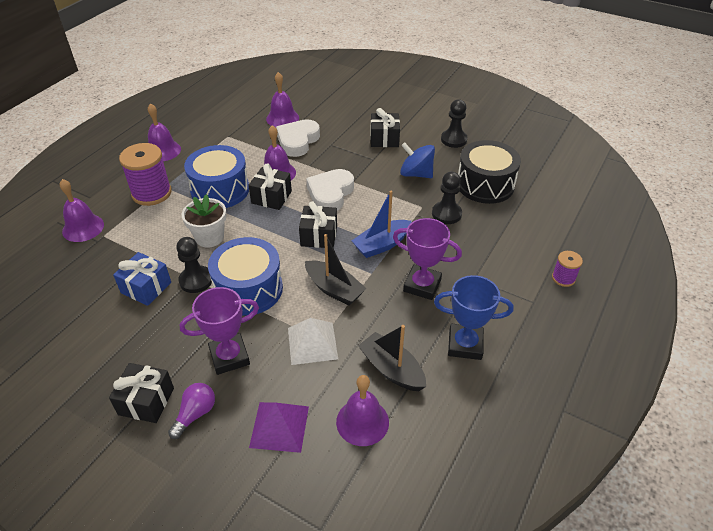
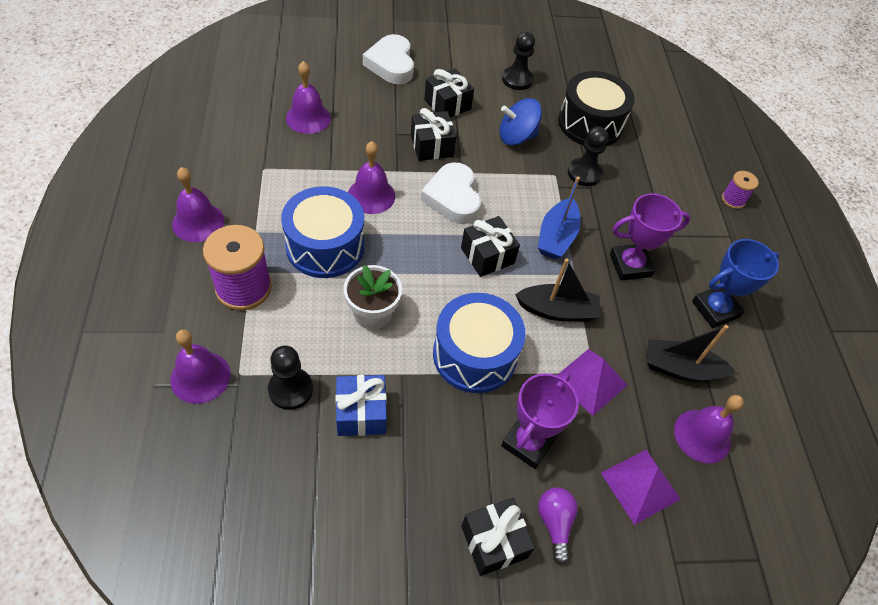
camera: 40 degrees left, 10 degrees up
(196, 280) = (409, 374): black pawn -> black pawn (290, 389)
(271, 197) = (393, 230): black gift -> black gift (432, 146)
(298, 141) = (355, 143): white heart -> white heart (391, 64)
(312, 343) = (590, 381): white pyramid -> purple pyramid

